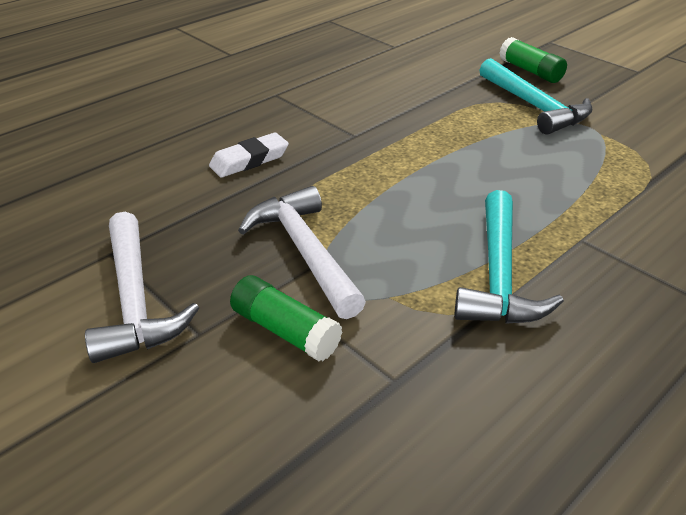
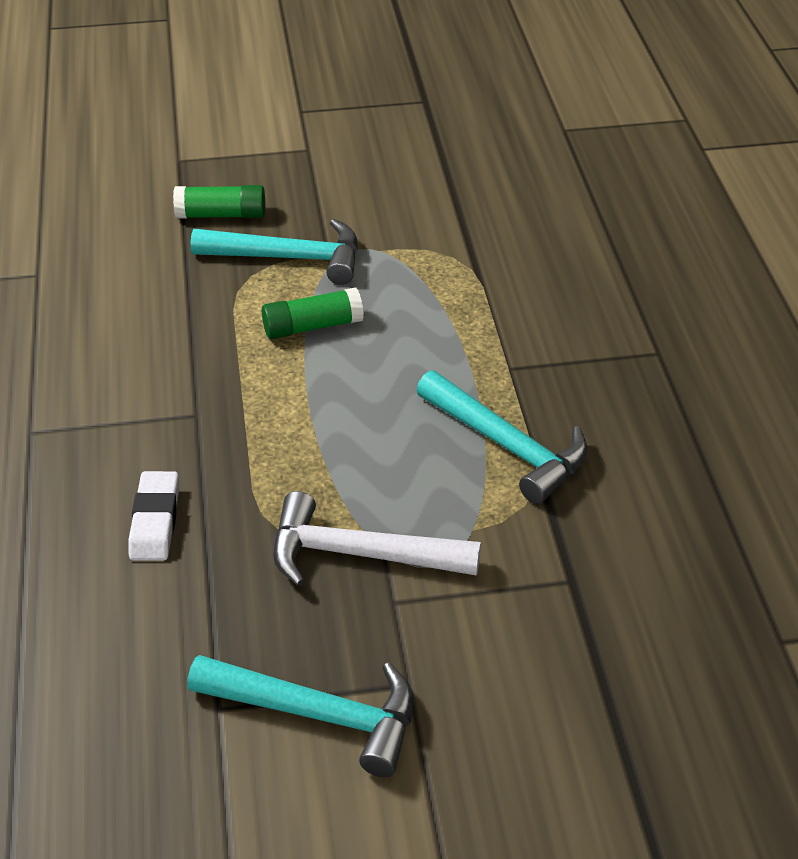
camera: 55 degrees left, 5 degrees up
(135, 300) = (319, 714): white hammer -> turquoise hammer
(285, 330) = (456, 621): green glue stick -> green glue stick (312, 326)

